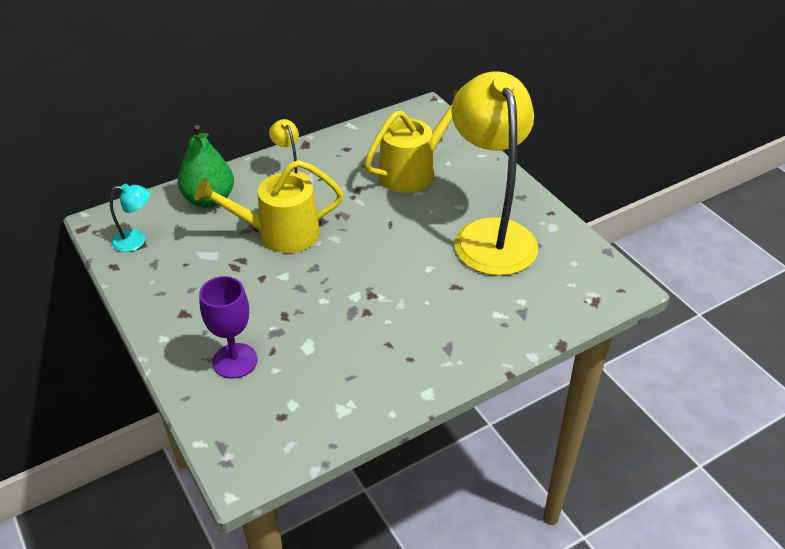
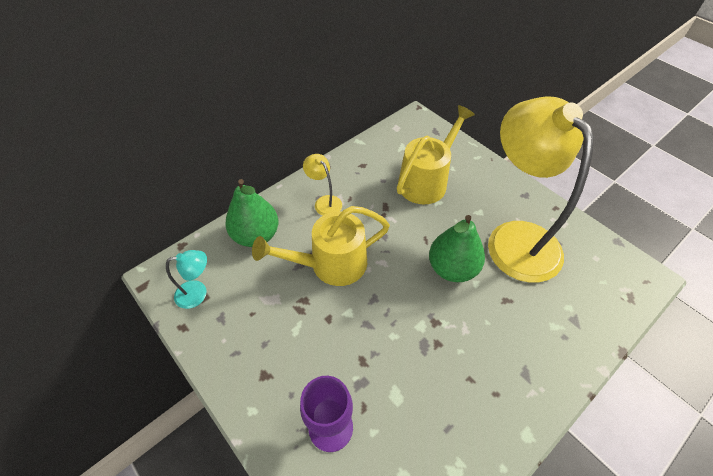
camera: 10 degrees left, 10 degrees up
(408, 252) = (452, 268): none -> green pear

